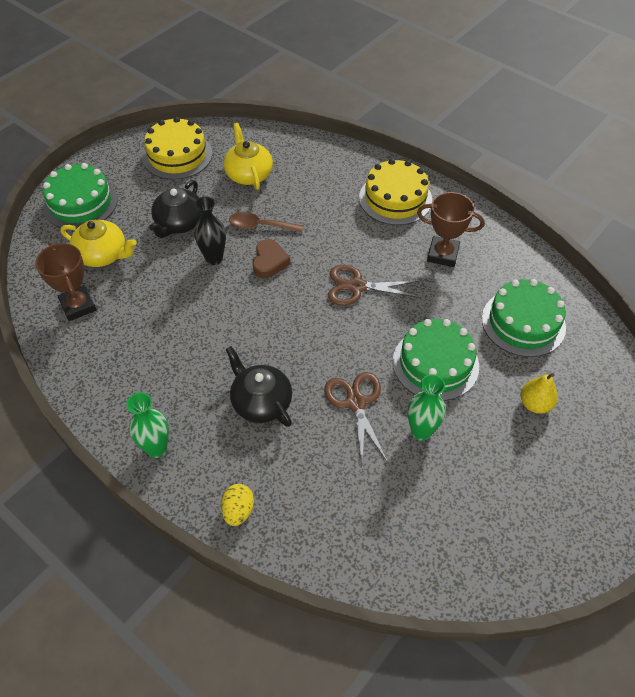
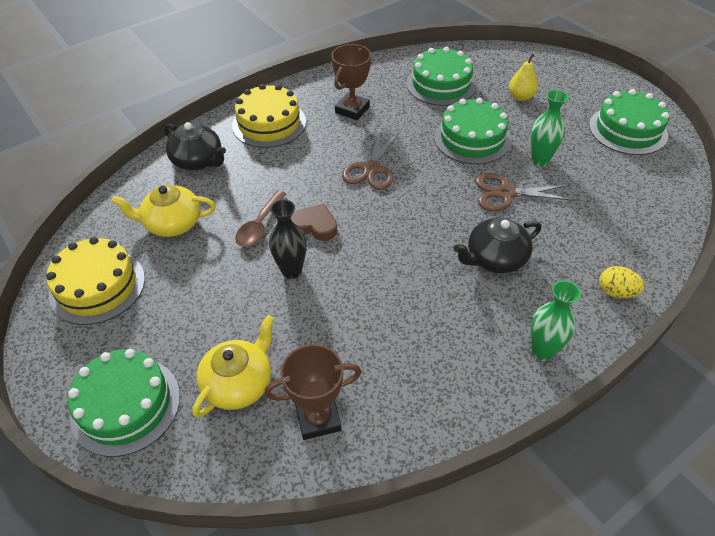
camera: 75 degrees left, 5 degrees down
(179, 223) = (220, 297): black teapot -> black teapot (198, 161)
(517, 527) = (628, 130): none -> green cake

